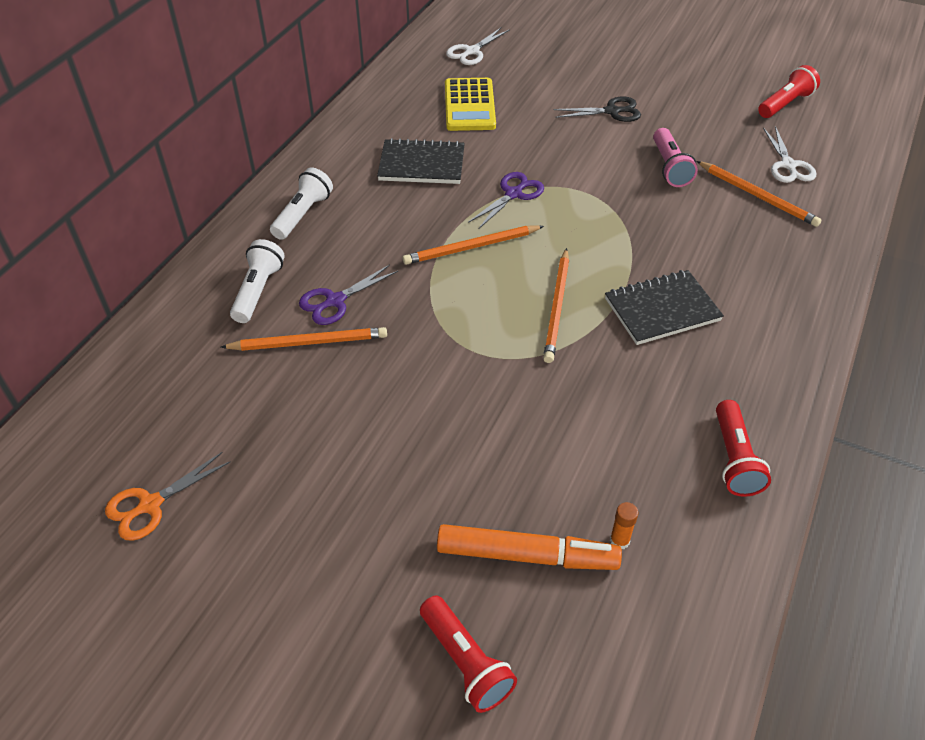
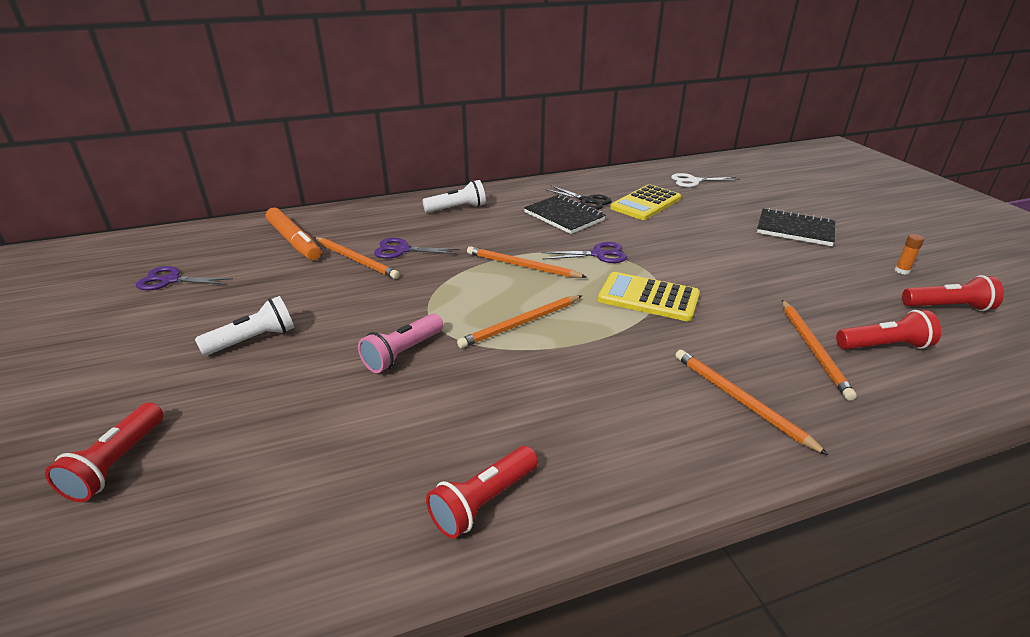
camera: 45 degrees right, 15 degrees down
(150, 505) = (171, 280): orange scissors -> purple scissors
(258, 291) = (376, 227): white flashlight -> white flashlight (253, 339)
(527, 555) = (251, 438): orange marker -> orange marker (294, 241)
(609, 217) = (648, 298): none -> yellow calculator
(612, 111) = (753, 246): black scissors -> black scissors (586, 201)
(619, 540) = (311, 480): orange glue stick -> orange glue stick (901, 271)
(662, 309) = (596, 369): black notebook -> black notebook (795, 229)
(670, 167) = (752, 295): pink flashlight -> pink flashlight (403, 353)
(767, 270) = (740, 400): none -> orange pencil
(788, 165) = (884, 346): white scissors -> red flashlight

